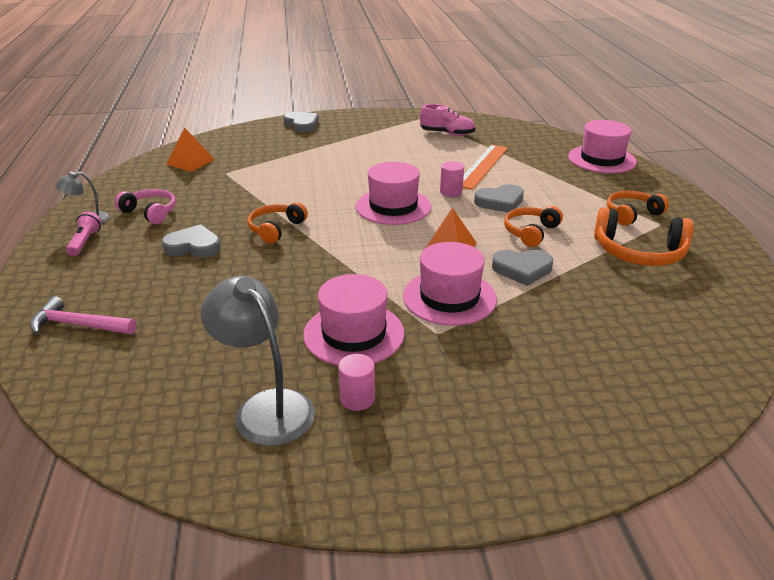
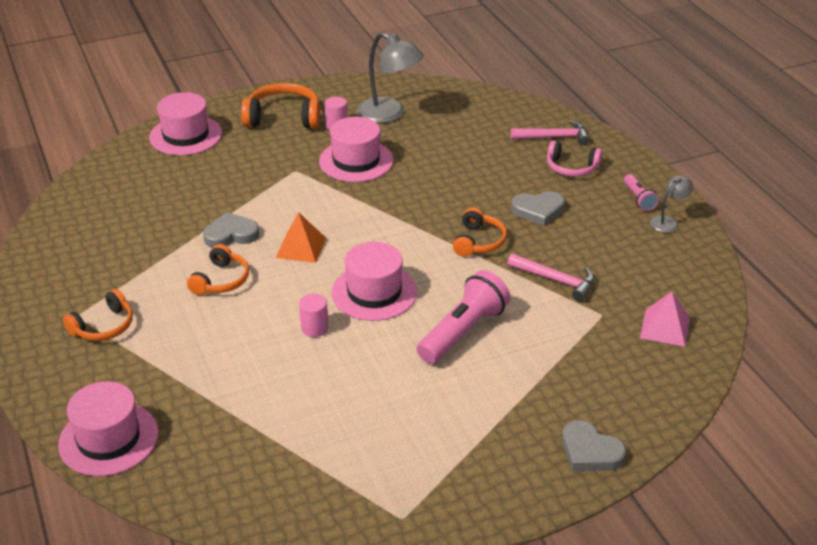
camera: 165 degrees right, 5 degrees up
(150, 212) = (620, 241): pink headphones -> pink headphones (571, 167)
(190, 162) = (665, 327): orange pyramid -> pink pyramid
(237, 195) = (556, 280): none -> pink hammer
(337, 177) = (463, 332): none -> pink flashlight
(447, 133) = (347, 469): pink shoe -> none
(449, 297) = (292, 198): pink hat -> pink hat (186, 135)
(482, 166) = (281, 389): orange ruler -> none
(500, 202) = (254, 321): grey heart -> none
(638, 252) = (115, 272): orange headphones -> orange headphones (283, 117)

